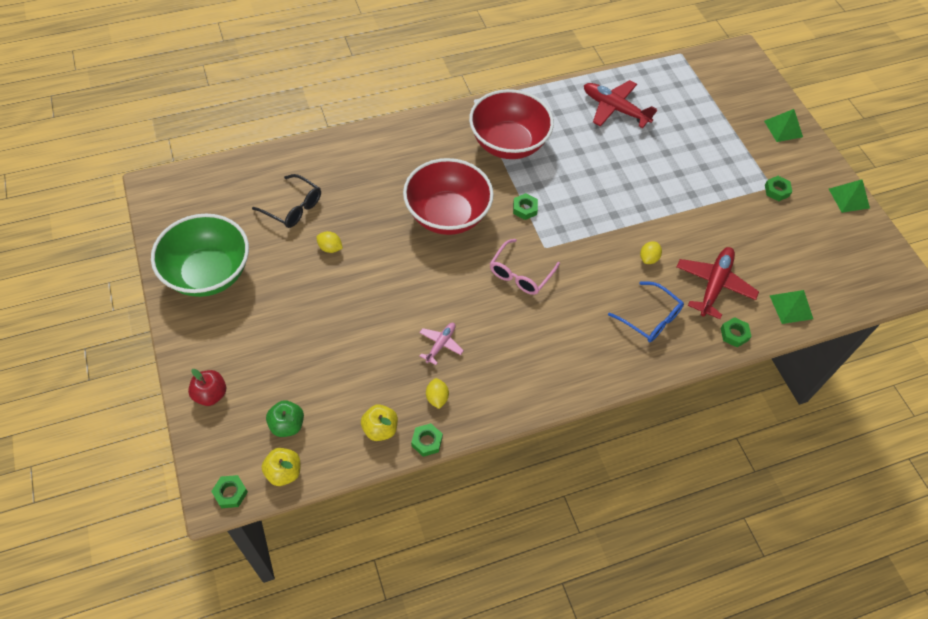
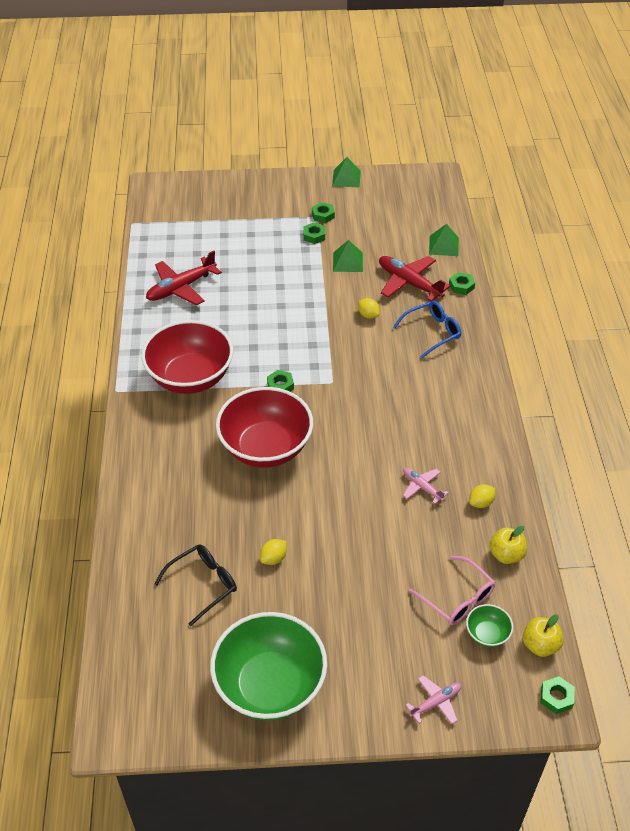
camera: 70 degrees left, 10 degrees down
(210, 394) = (435, 702): red apple -> pink plane
(287, 425) = (487, 634): green apple -> green bowl
(427, 441) = (526, 520): green nut -> green nut (314, 236)
(437, 398) = (481, 503): yellow lemon -> yellow lemon turned 45 degrees counterclockwise
(520, 274) = (357, 408): pink glasses -> pink glasses (457, 598)
(783, 128) = (256, 189): green pyramid -> green pyramid (347, 262)

